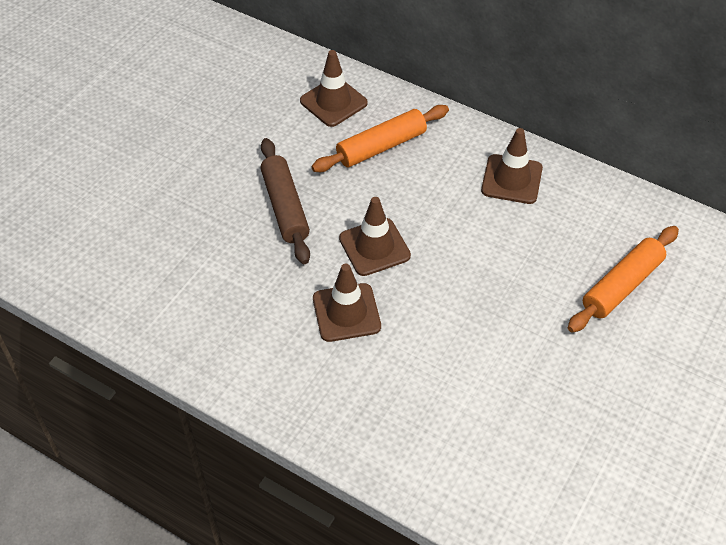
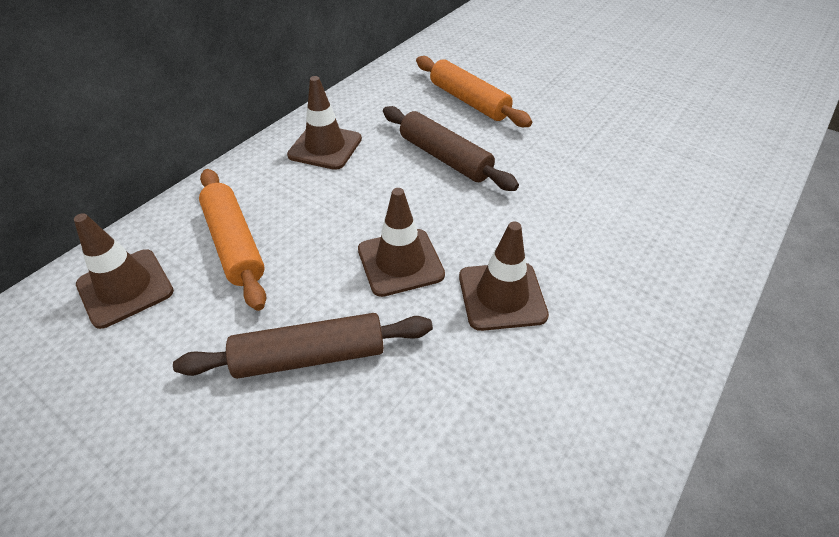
camera: 85 degrees left, 5 degrees down
(515, 269) = (445, 157): none -> brown rolling pin

